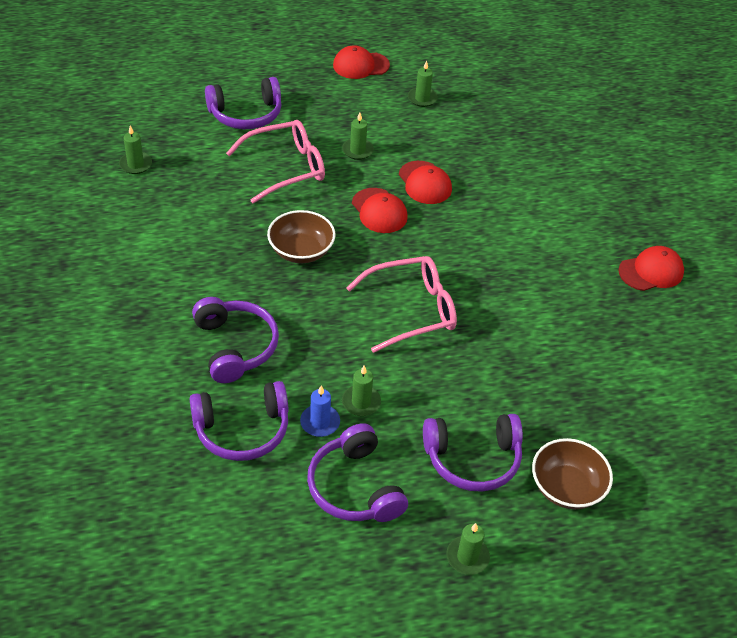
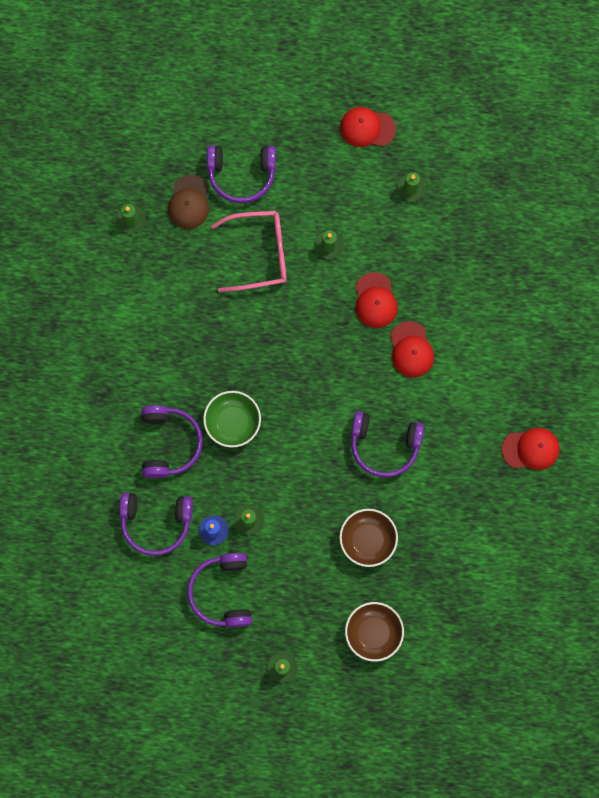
camera: 20 degrees right, 30 degrees up
(196, 142) = (189, 202): none -> brown cap
(301, 251) = (246, 356): brown bowl -> brown bowl (367, 540)
(307, 312) = (233, 422): none -> green bowl
(379, 211) = (324, 325): red cap -> red cap (411, 350)
(411, 310) = (315, 441): pink glasses -> none
(473, 459) = (314, 591): purple headphones -> purple headphones (384, 445)

